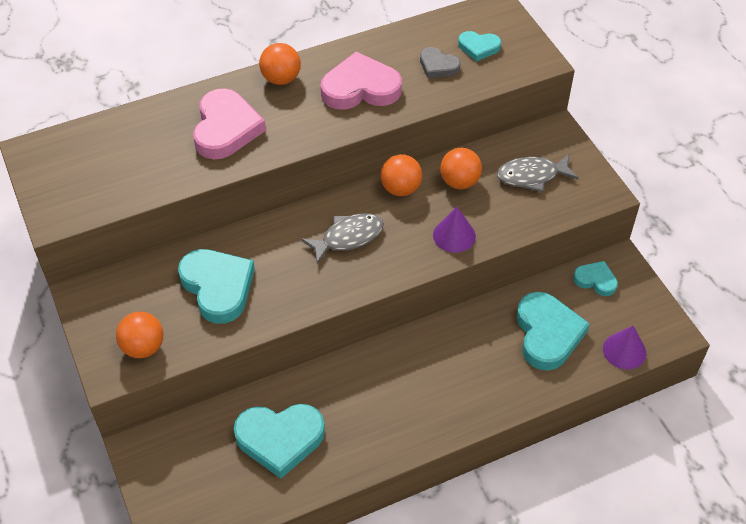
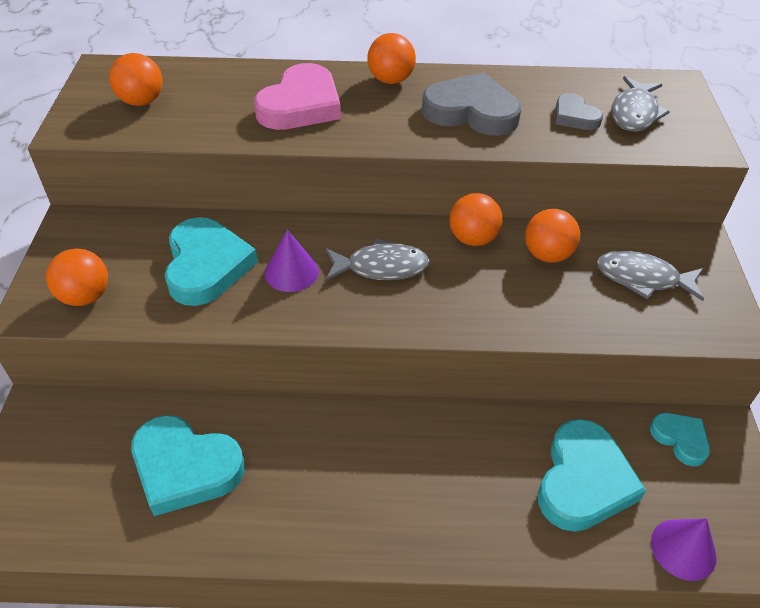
camera: 25 degrees right, 5 degrees down
(93, 171) = (141, 101): none -> orange ball
(360, 88) = (471, 111): pink heart -> grey heart
(454, 235) = (508, 309): purple cone -> purple cone (291, 272)
(478, 47) = (634, 113): turquoise heart -> grey fish

